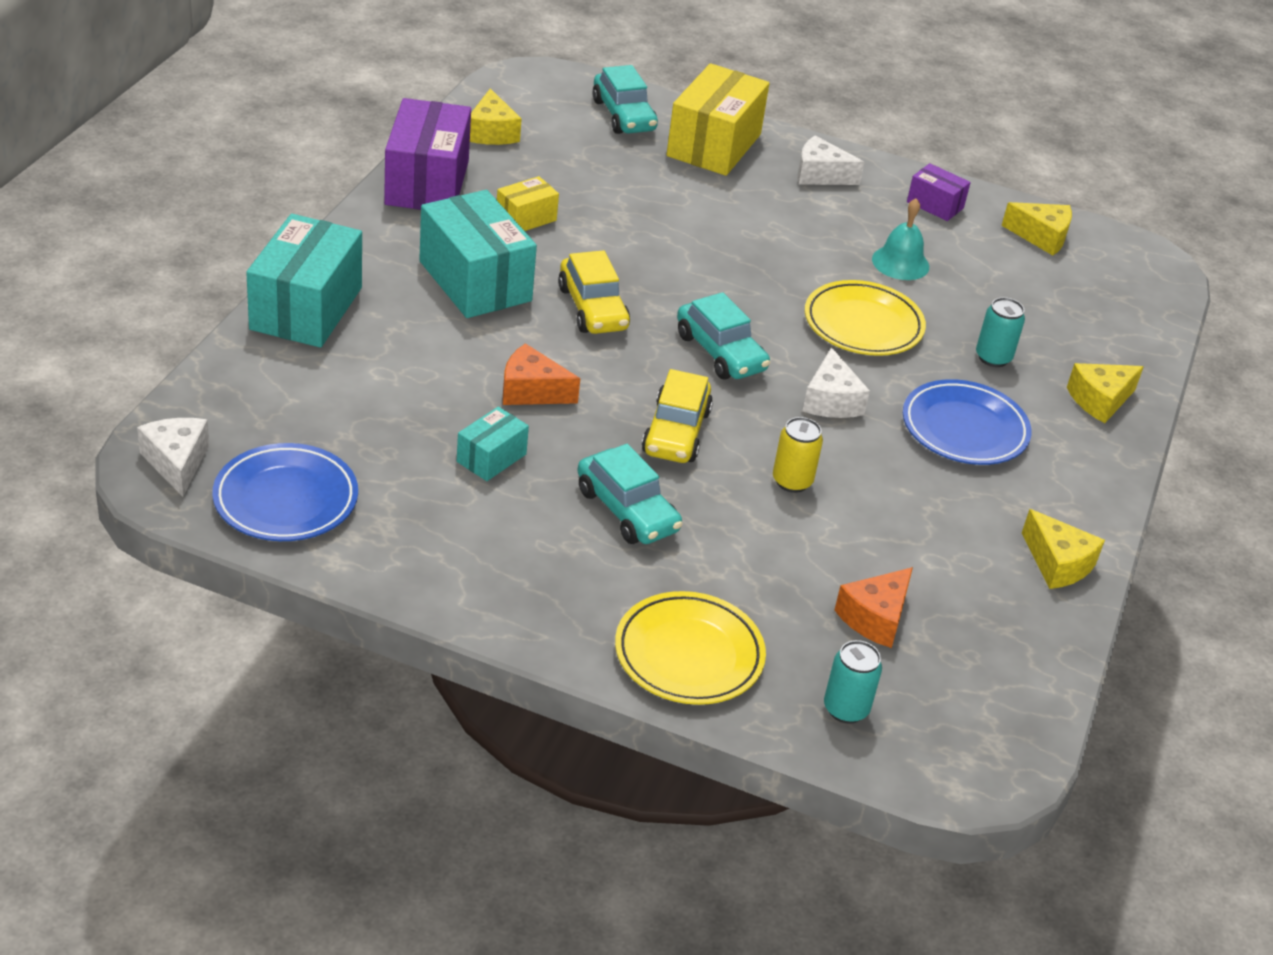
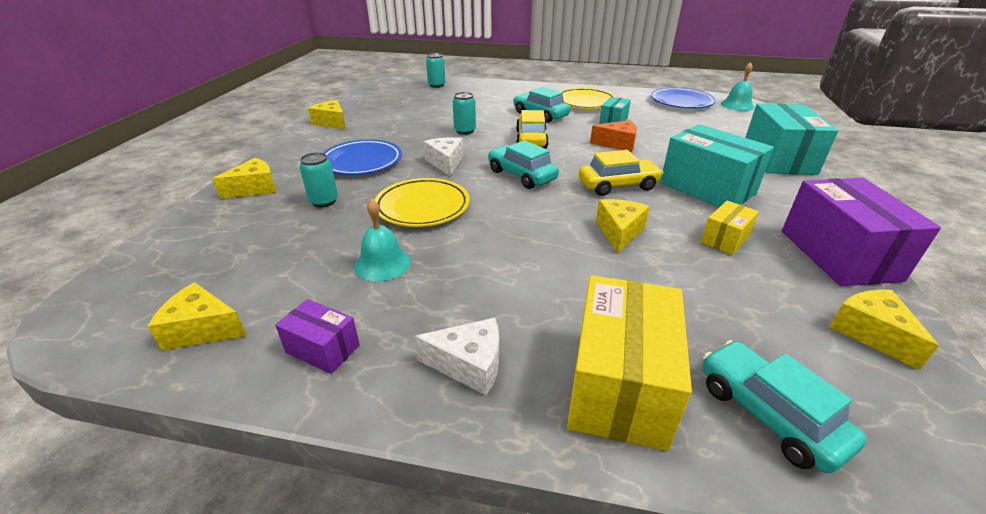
camera: 175 degrees right, 5 degrees down
(177, 462) = (737, 105): white cheese -> turquoise bell
(592, 308) = (618, 185): yellow car -> yellow car turned 105 degrees clockwise
(636, 248) = (619, 232): none -> yellow cheese
(689, 654) = (497, 89): yellow plate -> yellow plate (585, 102)
(792, 481) = (465, 131): yellow can -> turquoise can
(875, 618) = (424, 102): orange cheese -> none

